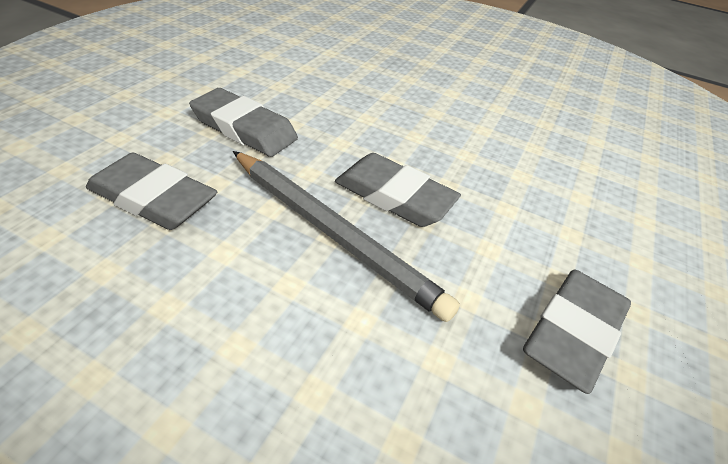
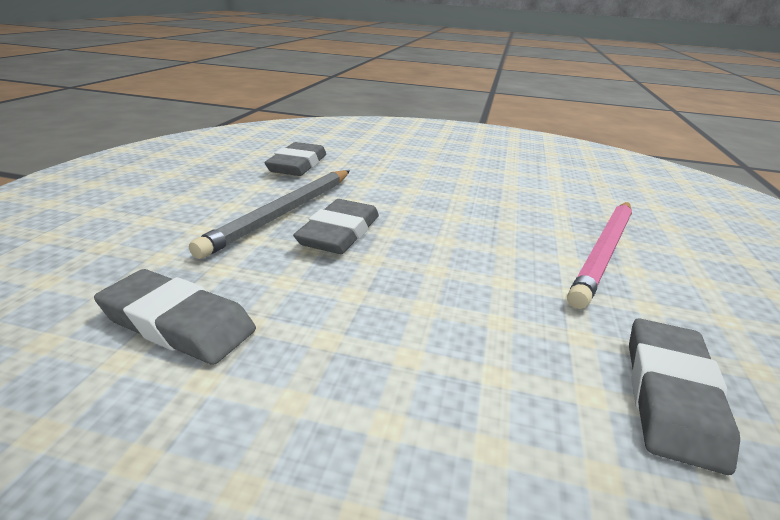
camera: 80 degrees right, 15 degrees down
(244, 128) = (389, 176): grey eraser -> grey eraser (671, 396)
(442, 75) = (604, 252): none -> pink pencil

